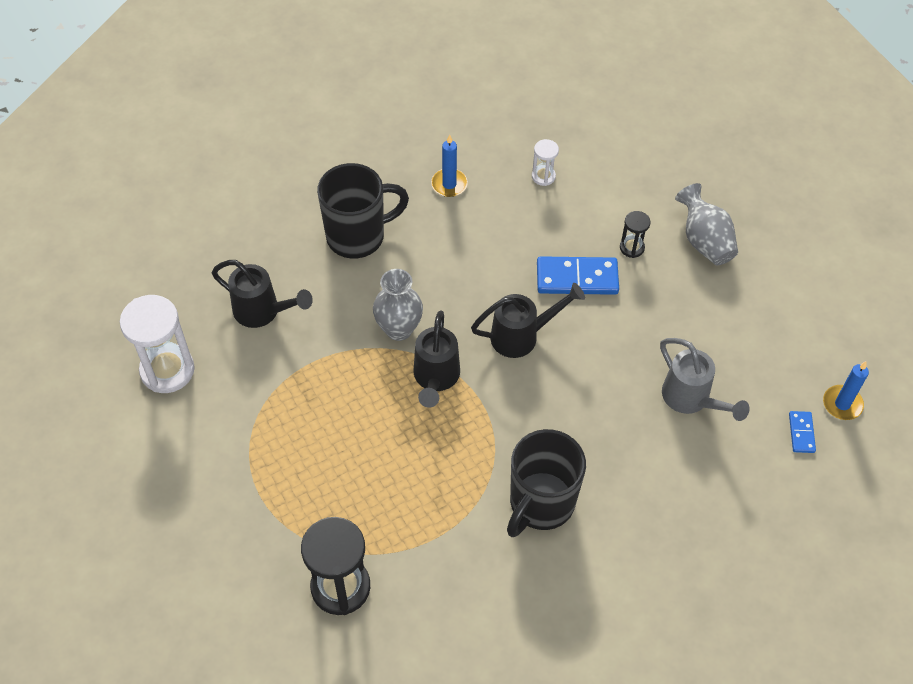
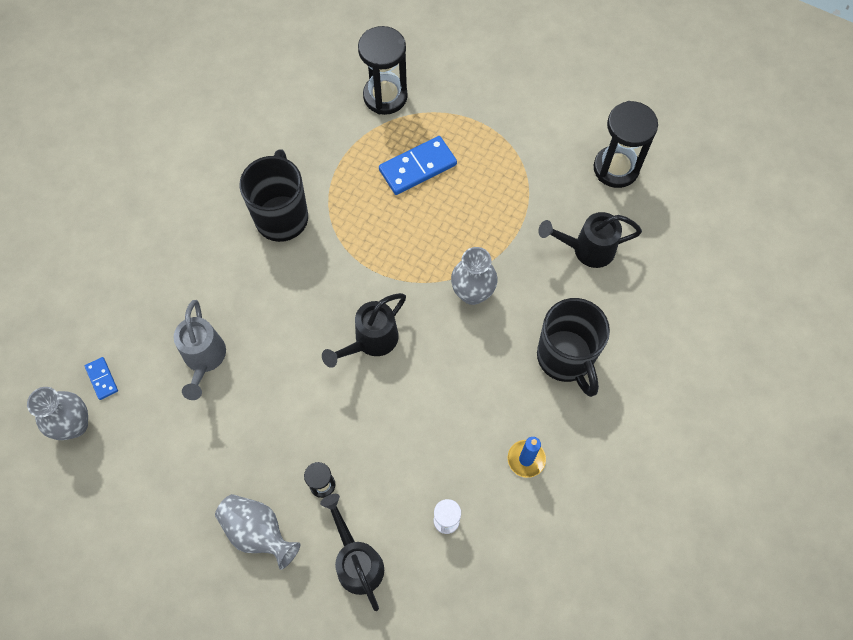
camera: 150 degrees right, 10 degrees up
(167, 370) = (616, 168): white hourglass -> black hourglass
(358, 236) = (566, 358): black mug -> black mug turned 60 degrees counterclockwise
(435, 379) = (416, 268): black watering can -> black watering can (357, 560)
(577, 278) = (355, 423): blue domino -> blue domino (417, 167)
(691, 400) = (204, 360): grey watering can -> grey watering can turned 120 degrees counterclockwise
(842, 404) = (74, 425): blue candle -> grey vase

